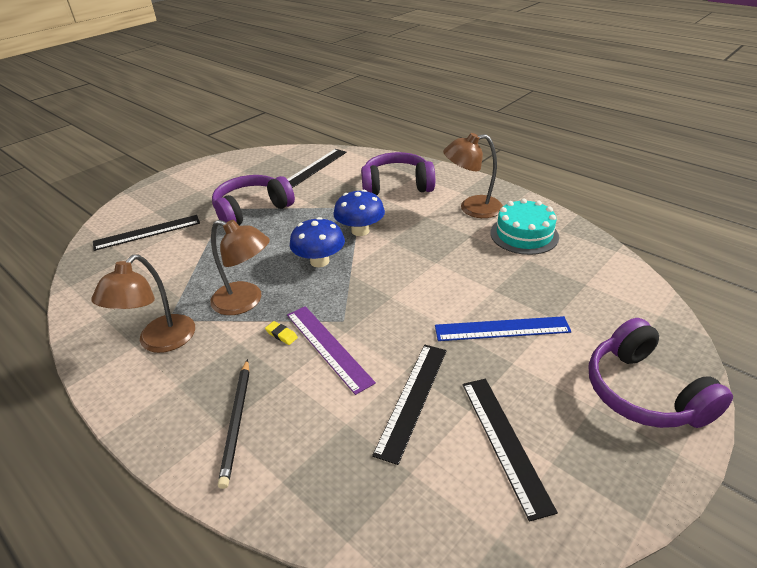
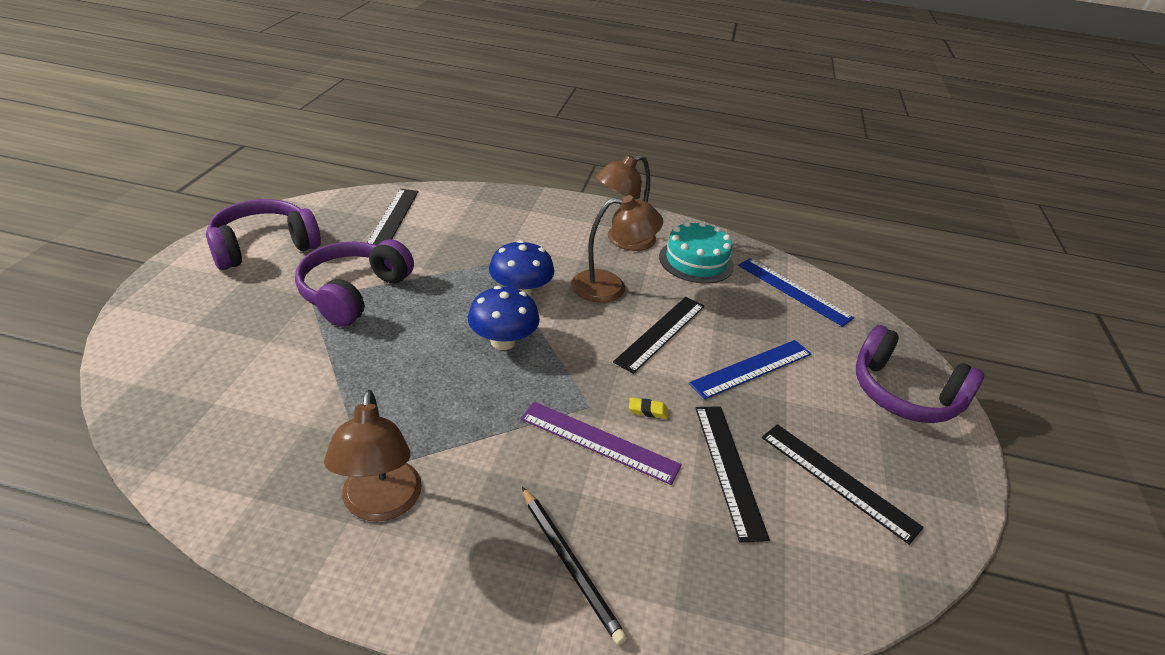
camera: 35 degrees left, 0 degrees up
(147, 232) = (215, 358): black ruler -> black ruler (661, 333)
(245, 302) = (453, 417): brown lamp -> brown lamp (610, 287)
(281, 335) = (534, 444): yellow eraser -> yellow eraser (647, 410)
(397, 185) = (517, 227): purple headphones -> purple headphones (264, 247)
(600, 276) = (793, 291): none -> blue ruler

